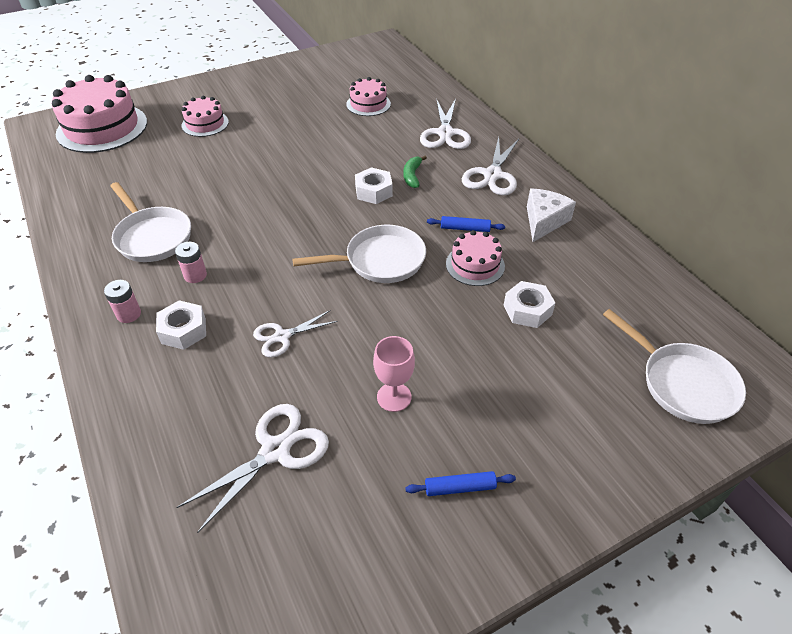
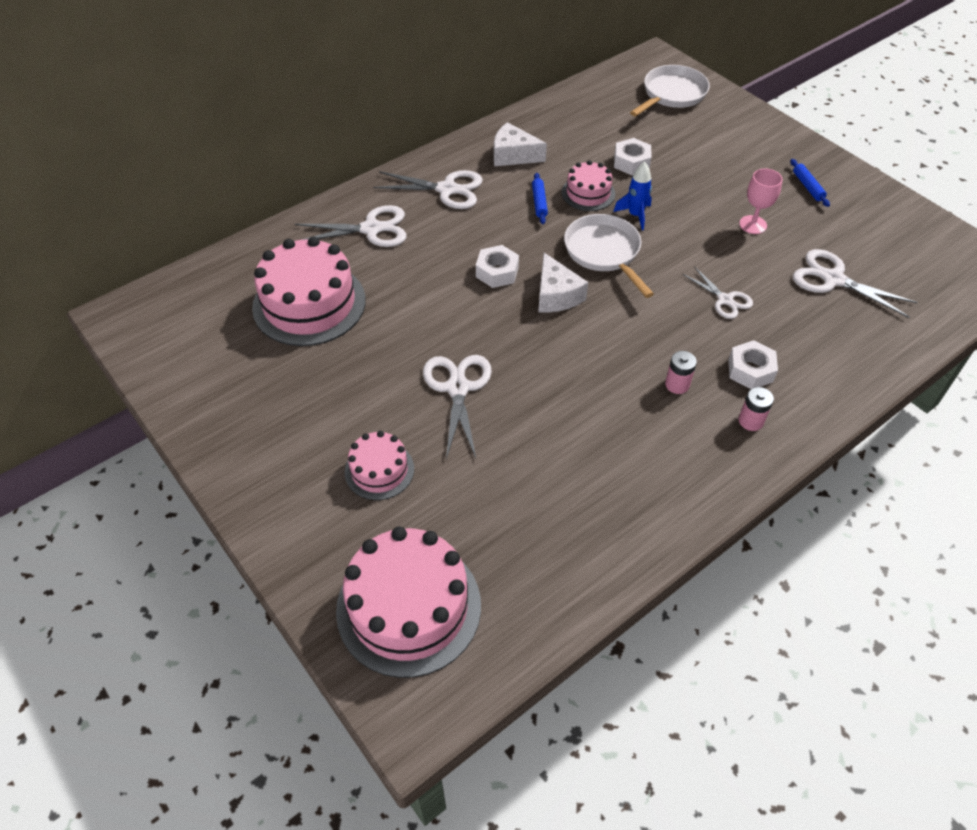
camera: 100 degrees left, 5 degrees up
(152, 237) = (633, 444): white pan -> none
(256, 159) = (457, 388): none -> white scissors
(333, 221) = (556, 295): none -> white cheese
(368, 104) = (309, 303): pink cake -> pink cake, size x1.87
(412, 176) = (461, 246): green banana -> none
(432, 294) = (635, 215): none -> blue rocket

